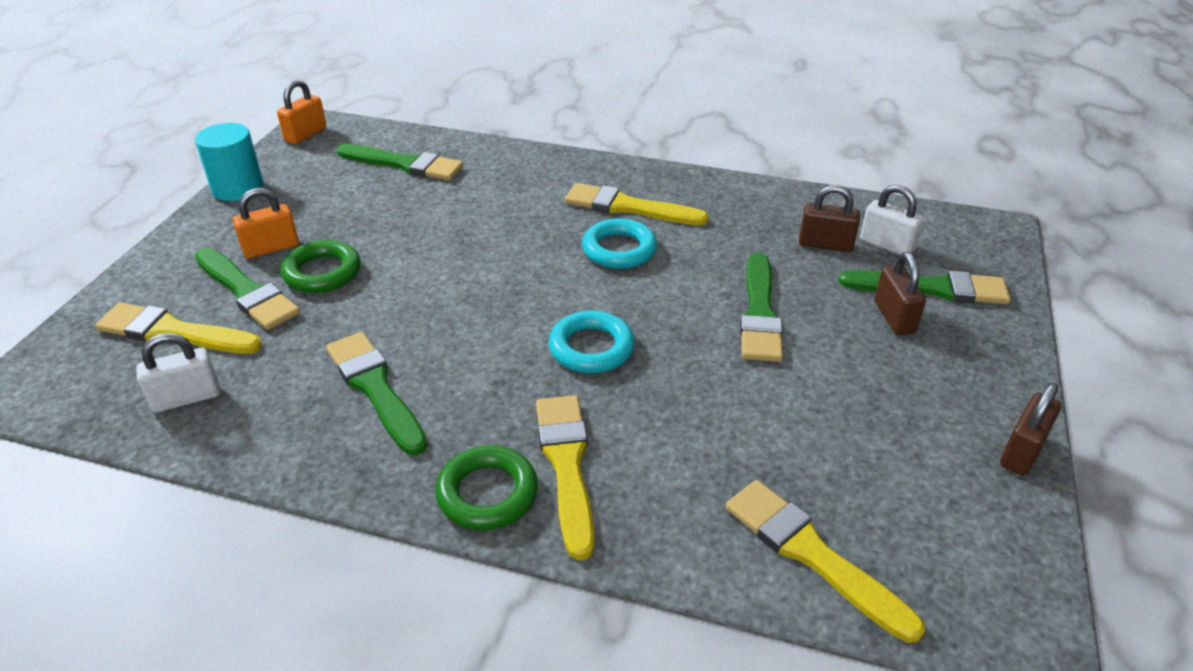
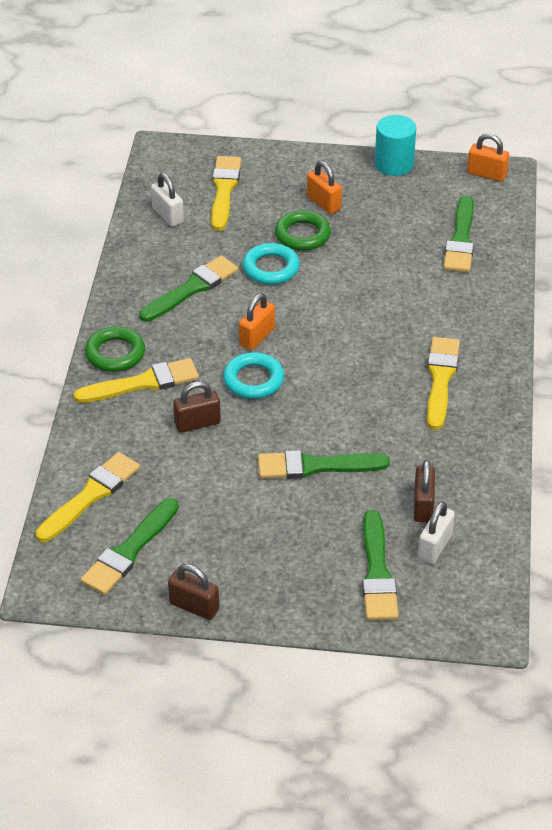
camera: 80 degrees right, 5 degrees up
(247, 292) = (272, 207): green brush -> green brush (129, 551)
(507, 335) = (257, 337): none -> orange padlock
(619, 249) = (376, 380): turquoise ring -> turquoise ring (271, 268)
(894, 317) = (331, 546): brown padlock -> brown padlock (197, 423)

